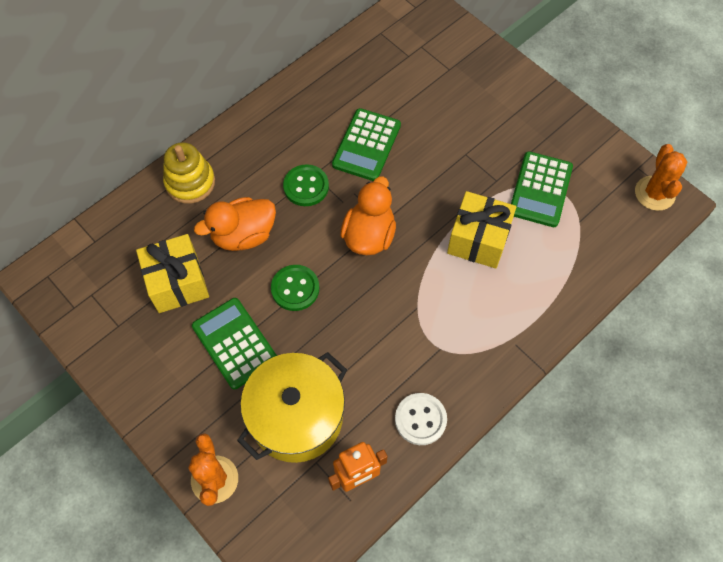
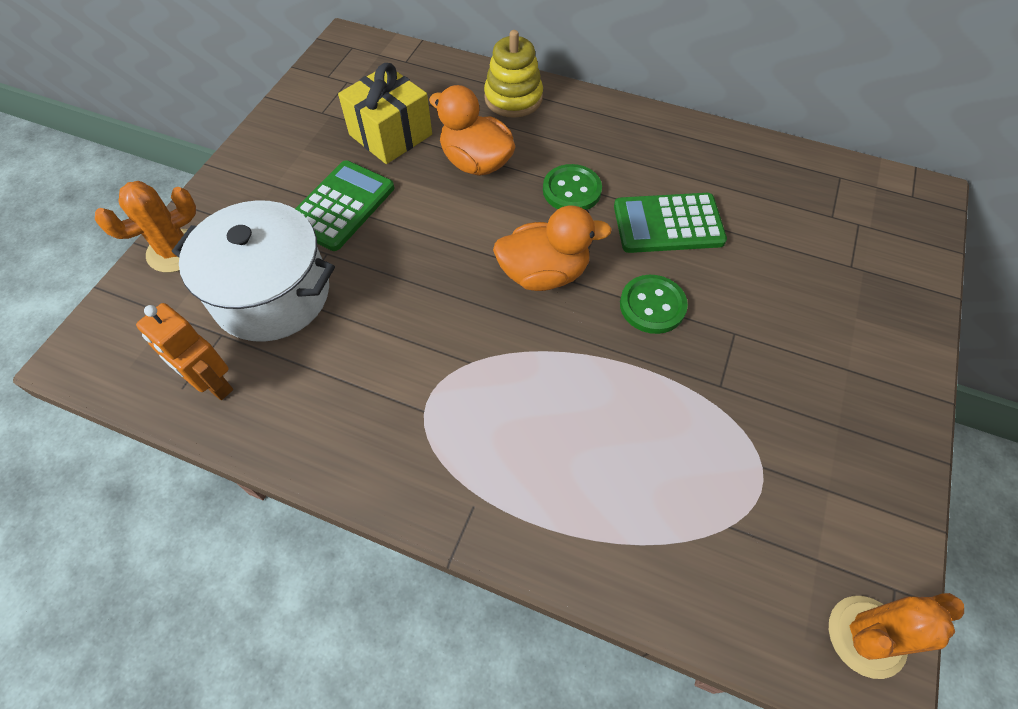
camera: 65 degrees right, 5 degrees down
(295, 288) = (433, 231): green button -> green button (652, 305)
(296, 417) = (272, 294): yellow pot -> white pot
(420, 419) = (313, 425): white button -> none
(478, 240) = (611, 397): yellow gift -> none
(540, 190) = (746, 449): green calculator -> none

